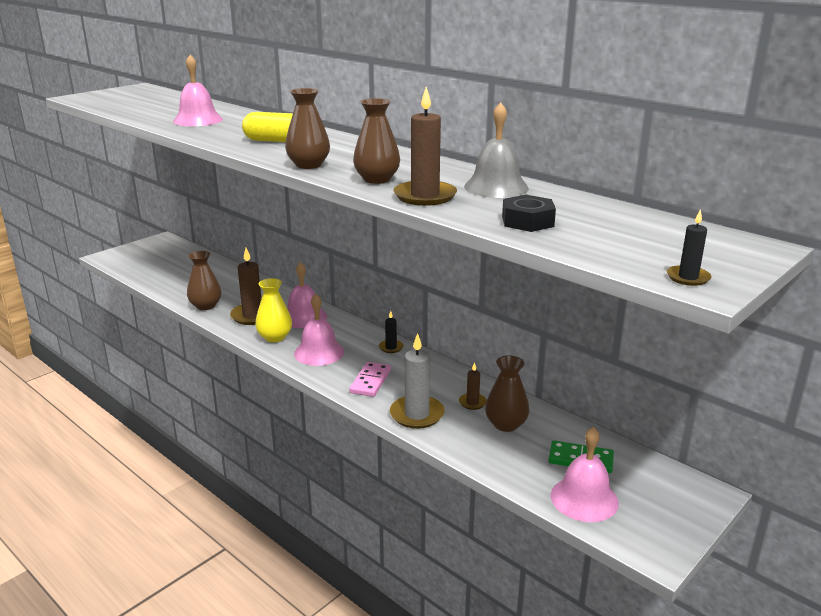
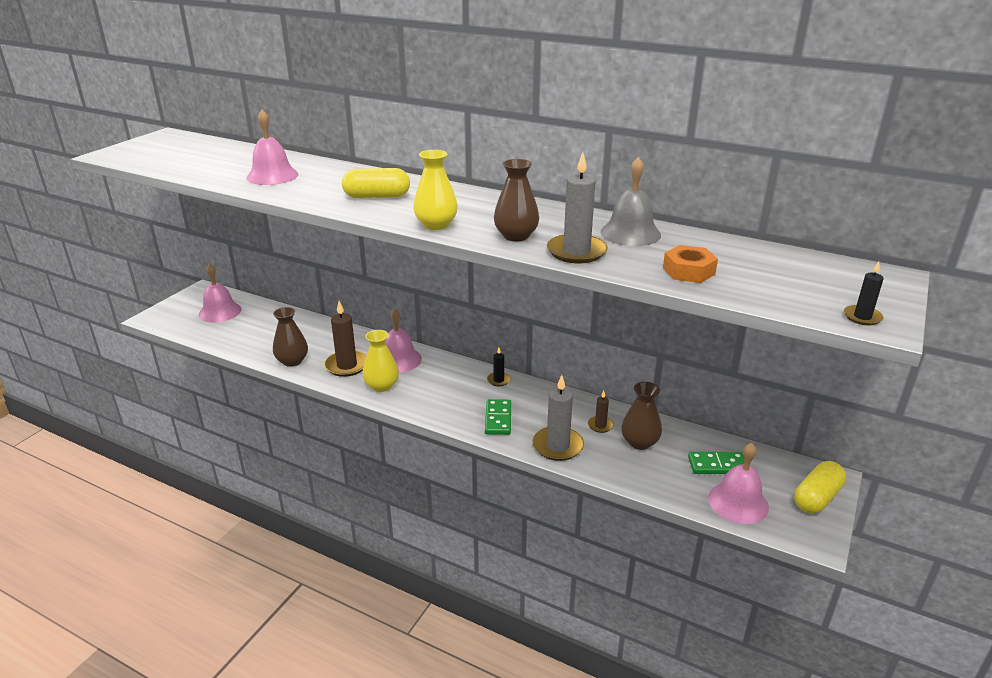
camera: 15 degrees left, 5 degrees up
(308, 165) = (436, 225): brown vase -> yellow vase
(319, 352) = (433, 396): pink bell -> pink bell (220, 312)
(370, 381) = (498, 419): pink domino -> green domino
(425, 196) = (576, 252): brown candle -> grey candle
(527, 221) = (688, 271): black nut -> orange nut
(680, 510) = (817, 498): none -> yellow capsule

